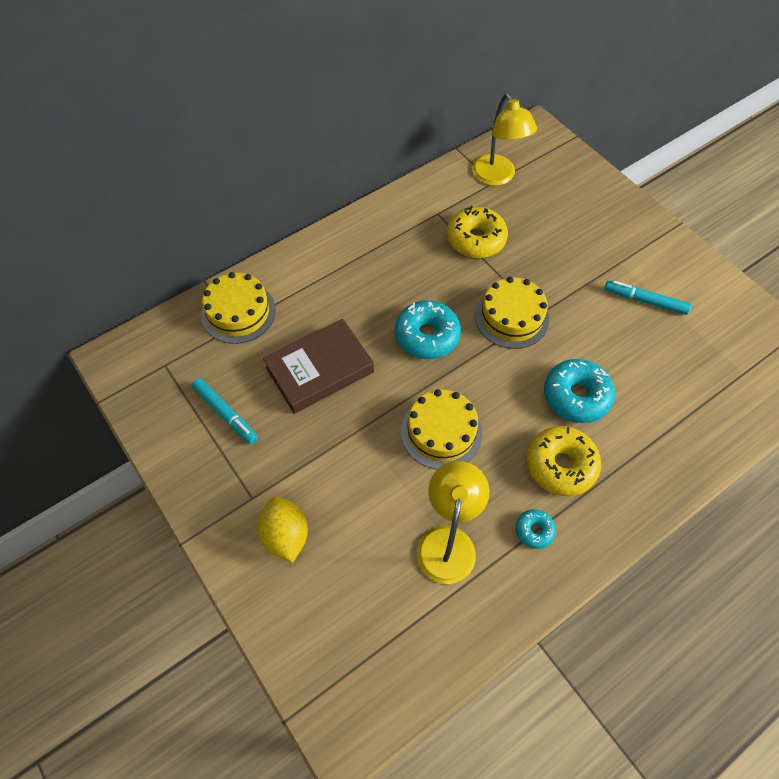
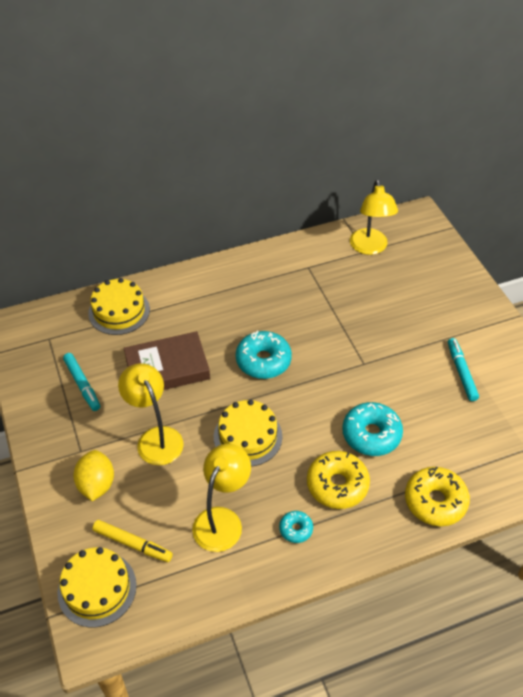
camera: 15 degrees right, 10 degrees down
(336, 459) = (155, 438): none -> yellow lamp
(354, 599) = (132, 543): none -> yellow marker
(476, 239) = (332, 294): yellow donut -> yellow donut (435, 501)
(511, 317) = (340, 361): yellow cake -> yellow cake (97, 588)
(645, 301) = (461, 372): turquoise marker -> turquoise marker turned 45 degrees clockwise

